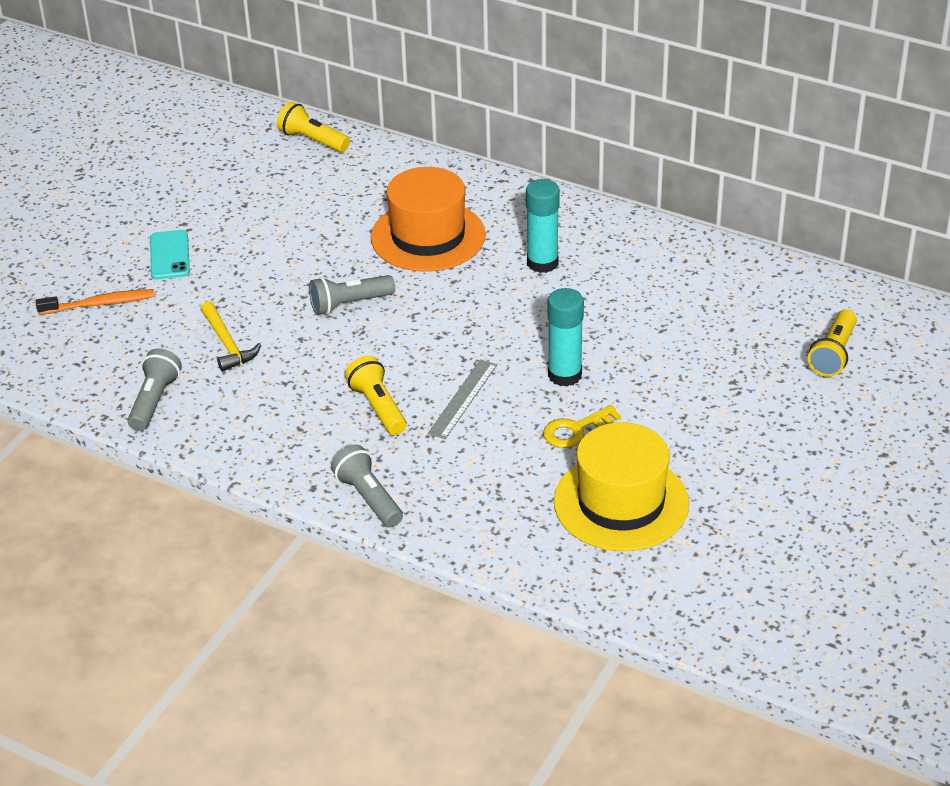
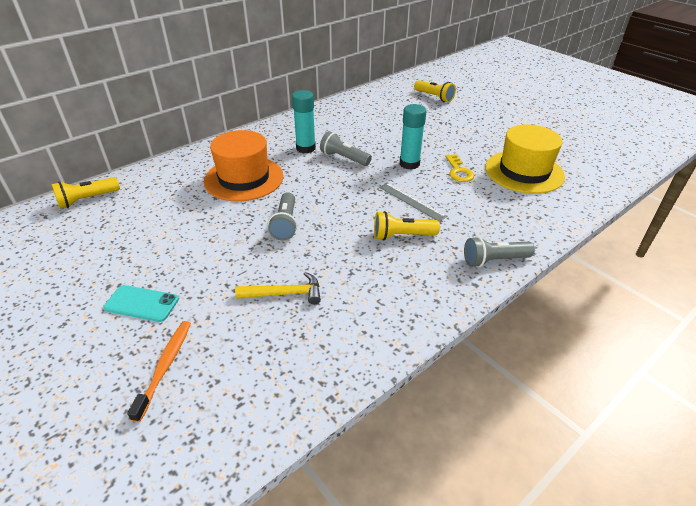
camera: 70 degrees left, 0 degrees up
(154, 401) = (329, 355): grey flashlight -> grey flashlight (344, 158)

